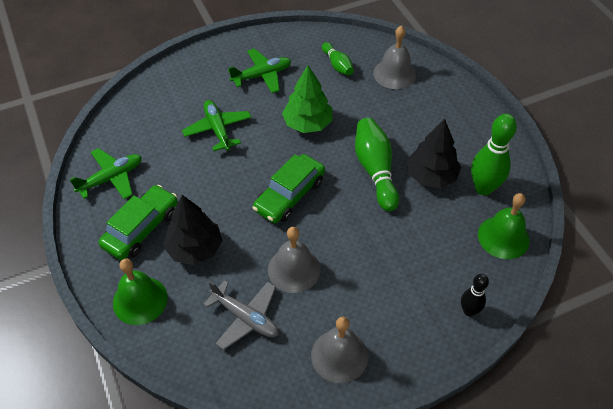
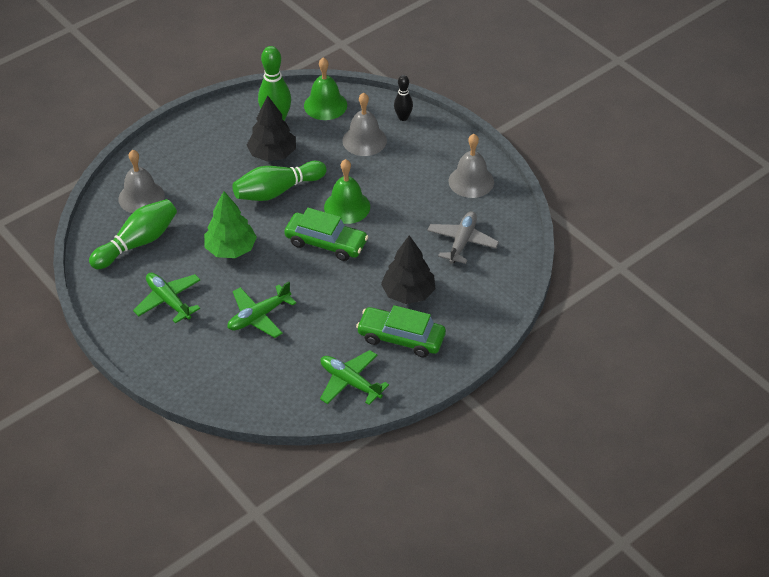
camera: 105 degrees left, 5 degrees down
(140, 300) = (474, 314): green bell -> green bell (347, 207)
(294, 269) = (404, 223): grey bell -> grey bell (364, 140)
(337, 65) = (138, 243): green bowling pin -> green bowling pin, size x1.72

